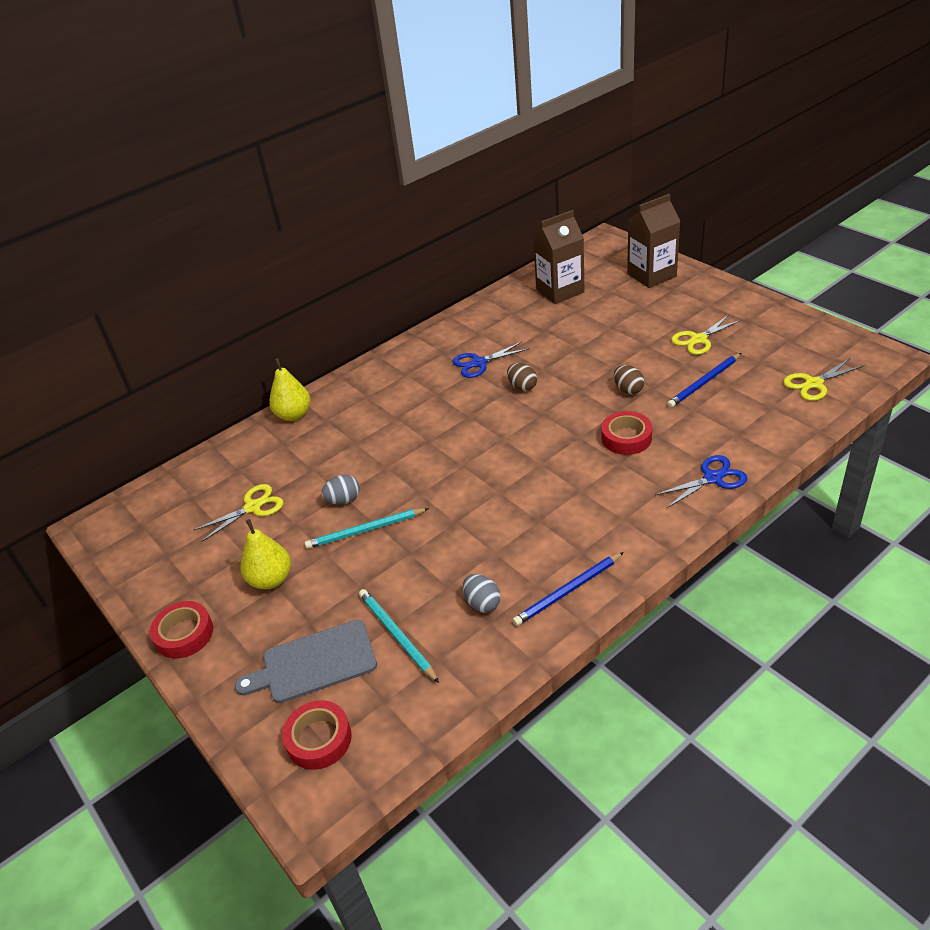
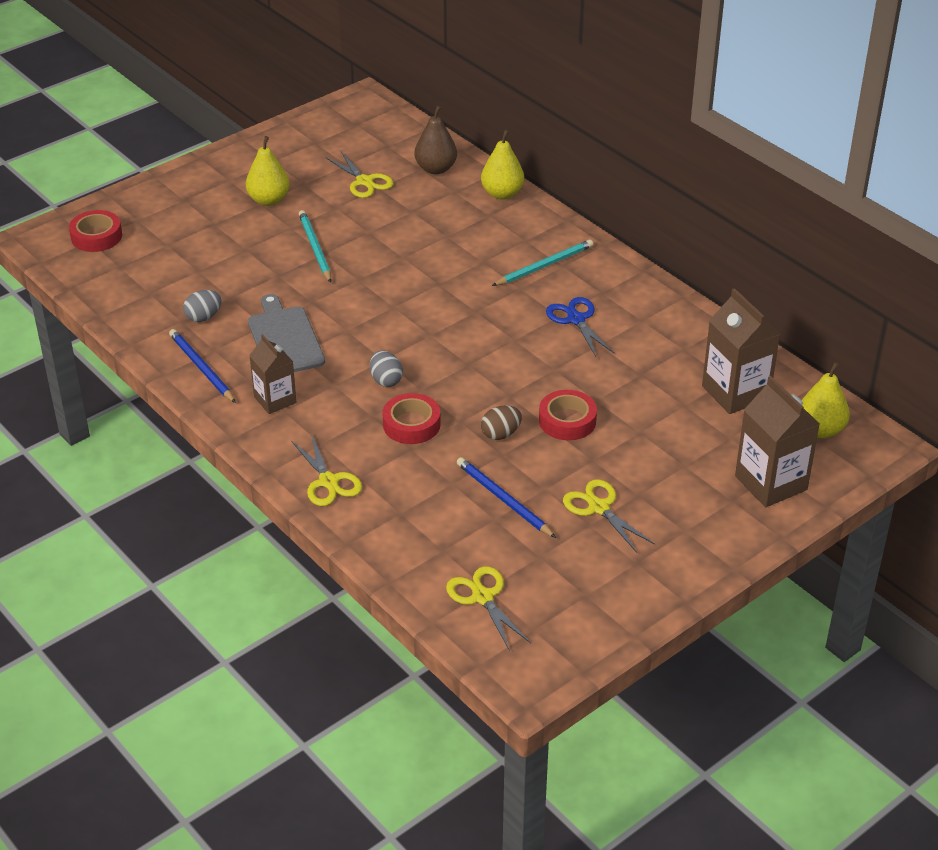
camera: 85 degrees right, 0 degrees up
(184, 634) = (221, 163): red tape -> red tape (567, 421)
(242, 460) = (436, 169): none -> brown pear
(314, 663) = (169, 229): grey cutting board -> grey cutting board (284, 338)
(343, 500) = (360, 233): grey egg -> grey egg (386, 380)
(397, 635) = (183, 270): turquoise pencil -> turquoise pencil (544, 266)
(522, 387) = (522, 351): brown egg -> none
(594, 259) = (820, 430): none -> yellow pear
(609, 528) = (275, 400): none -> brown carton
(713, 478) = (328, 482): blue scissors -> yellow scissors

